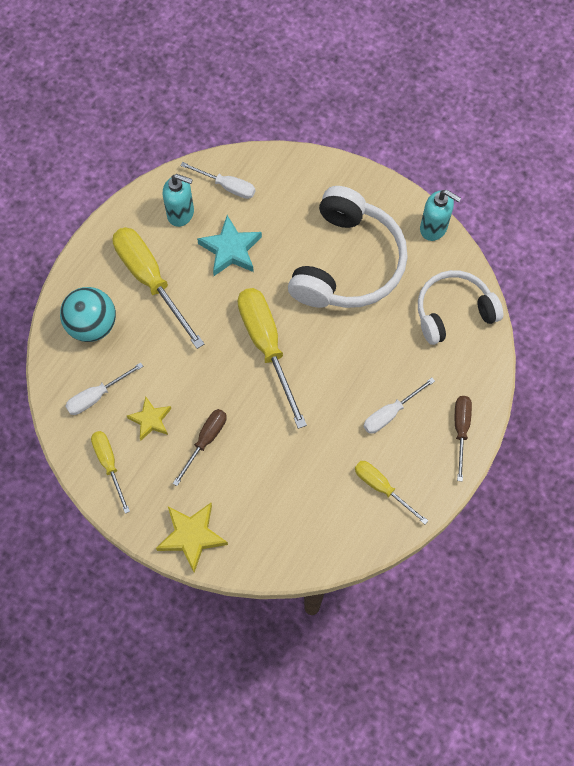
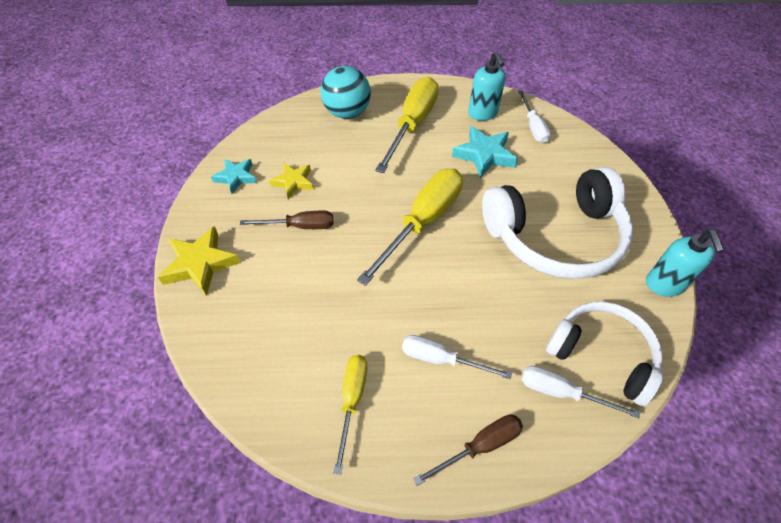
camera: 55 degrees right, 15 degrees down
(96, 396) = (290, 142): white screwdriver -> white screwdriver (561, 392)
(109, 464) = (236, 177): yellow screwdriver -> turquoise star

